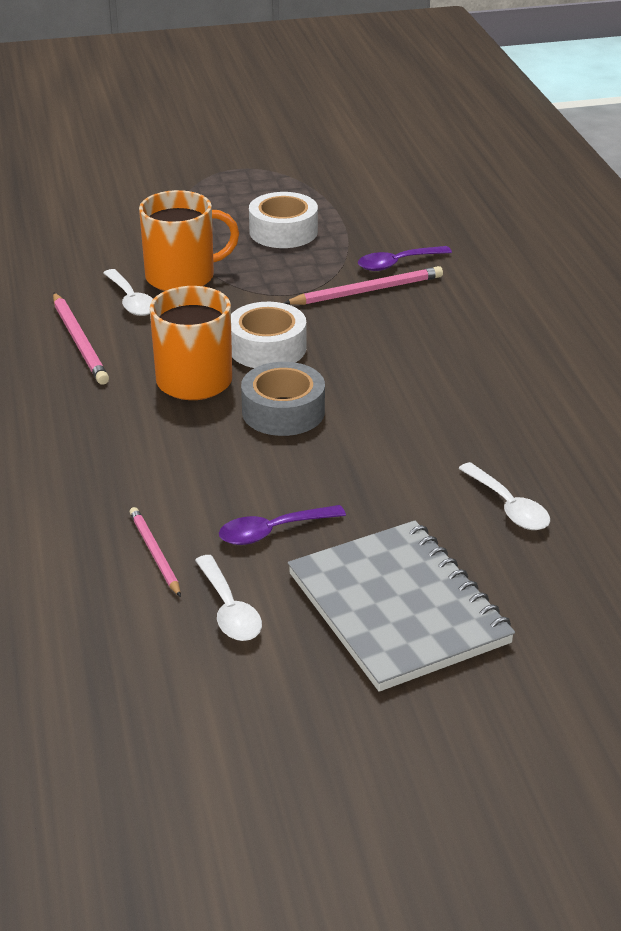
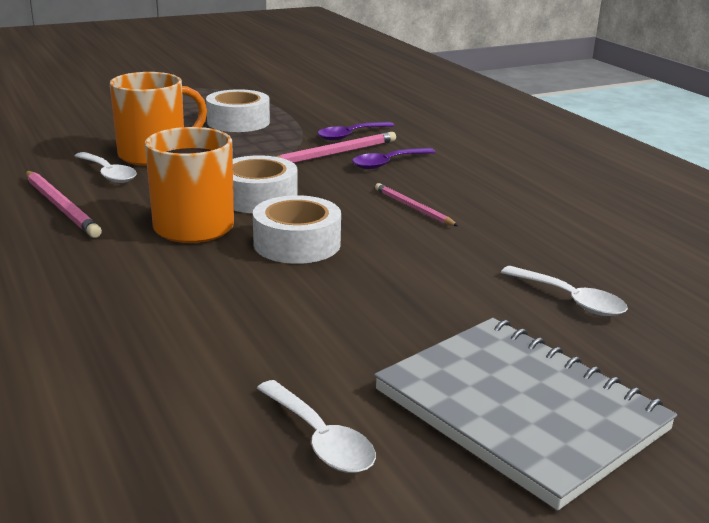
camera: 15 degrees left, 10 degrees down
(154, 553) = (202, 388): pink pencil -> pink pencil (413, 208)
(272, 531) = (335, 349): purple spoon -> purple spoon (388, 163)
(283, 411) = (297, 244): grey tape -> white tape

